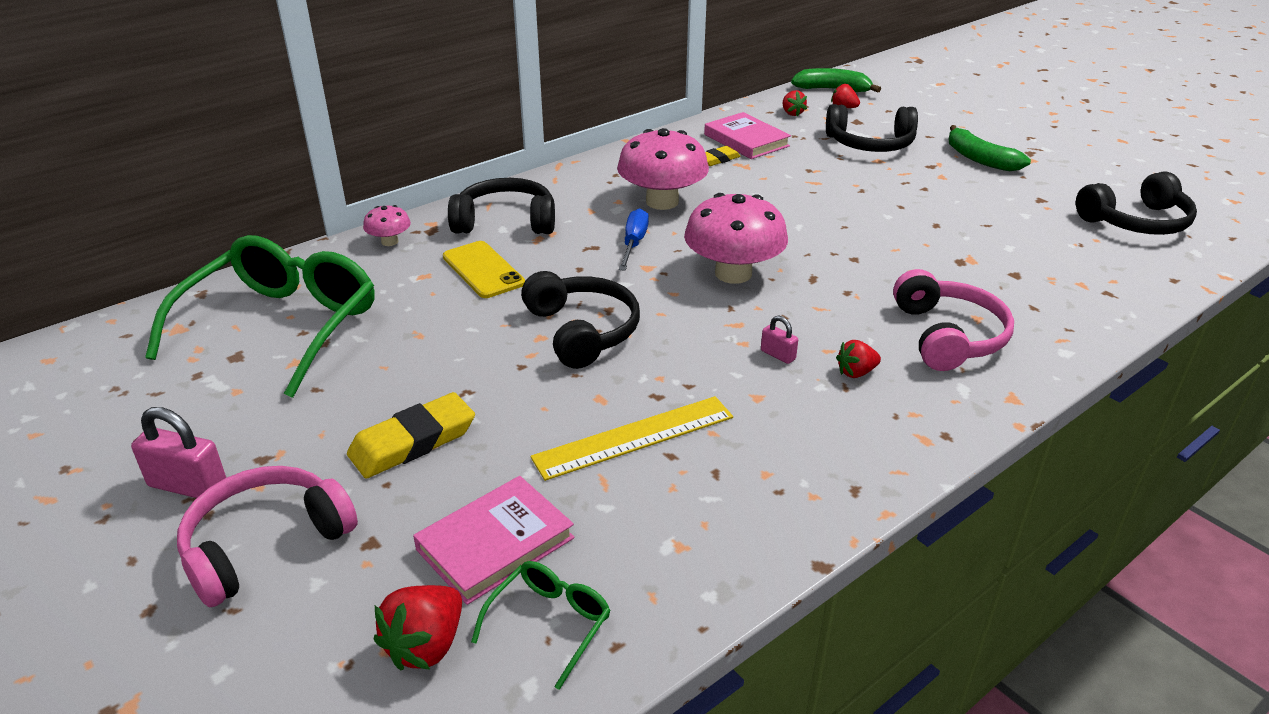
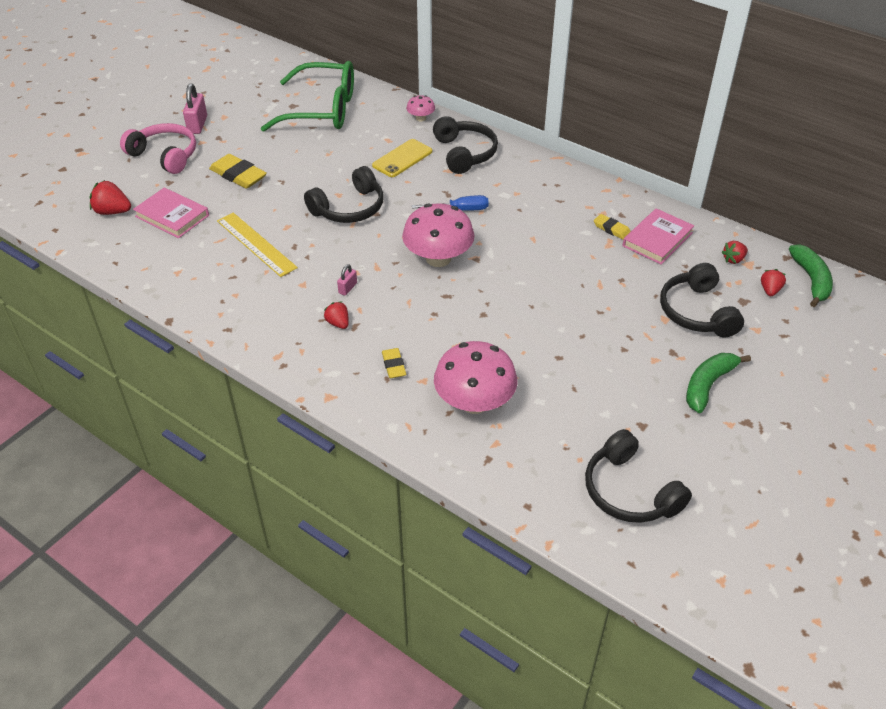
camera: 75 degrees right, 10 degrees up
(549, 624) = (126, 241): green glasses -> none
(662, 202) = (525, 212): pink mushroom -> pink mushroom (474, 402)
(948, 336) = (394, 365): pink headphones -> yellow eraser

